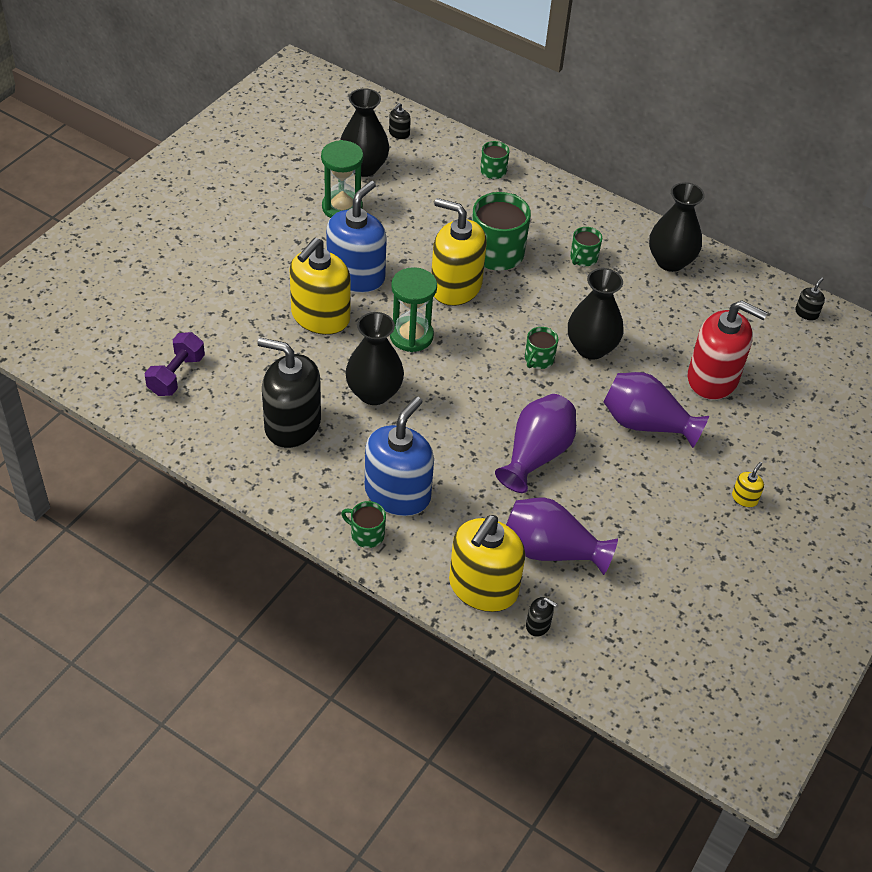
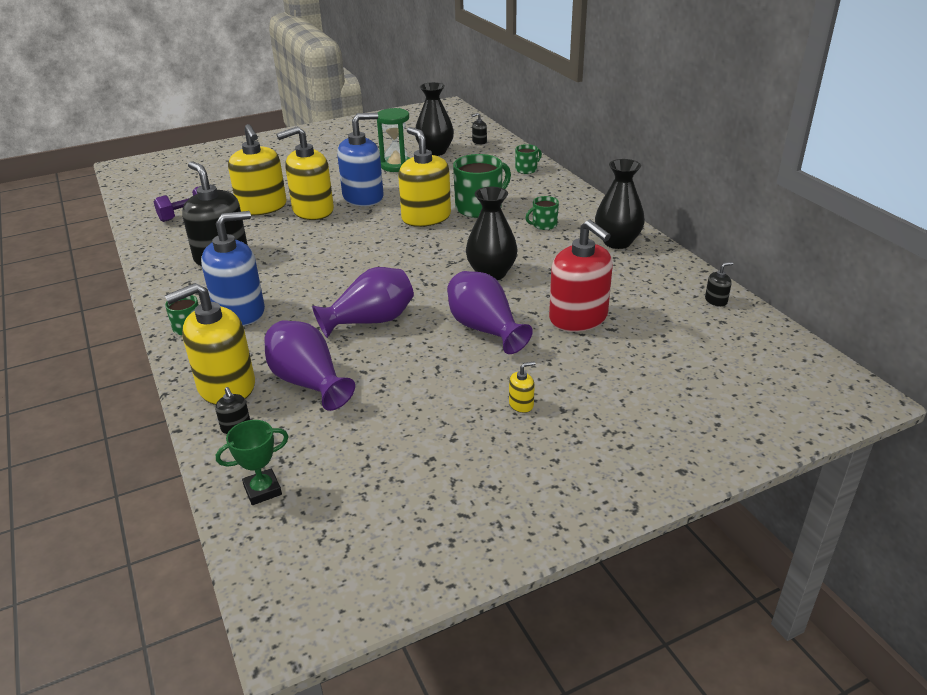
camera: 35 degrees right, 15 degrees down
(255, 331) = (262, 207): none -> yellow soap dispenser
(374, 393) = (297, 255): black vase -> none
(411, 336) = (361, 234): green hourglass -> none
(538, 359) = (441, 269): green mug -> none
(625, 674) = (262, 490): none -> green trophy

